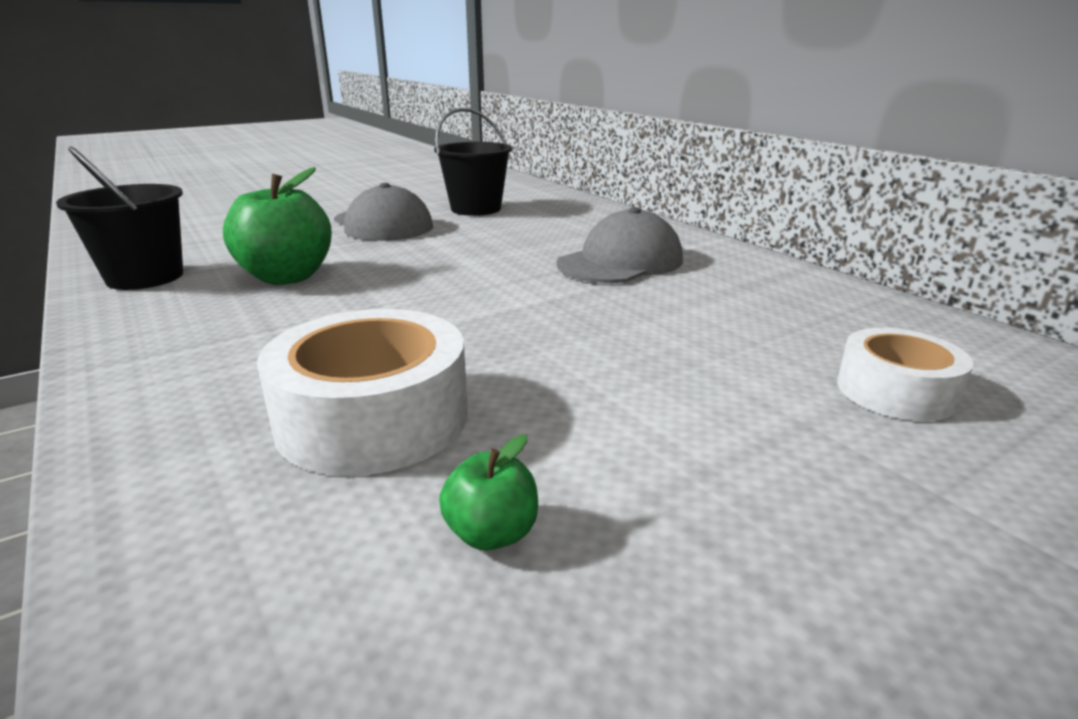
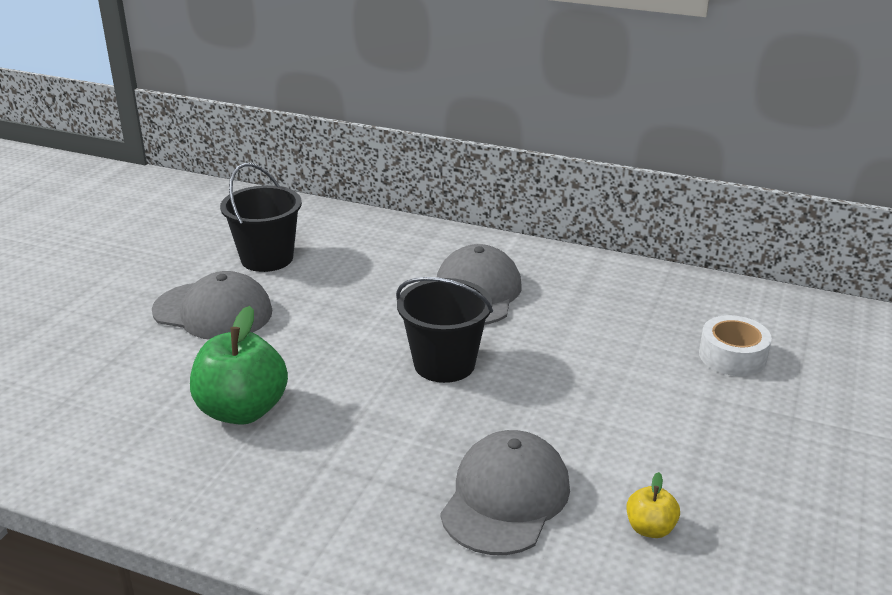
camera: 35 degrees left, 5 degrees up
(145, 277) = (109, 463): black bucket -> black bucket (444, 364)
(373, 417) = (505, 498): white tape -> grey cap
(491, 533) = (650, 528): green apple -> yellow apple

